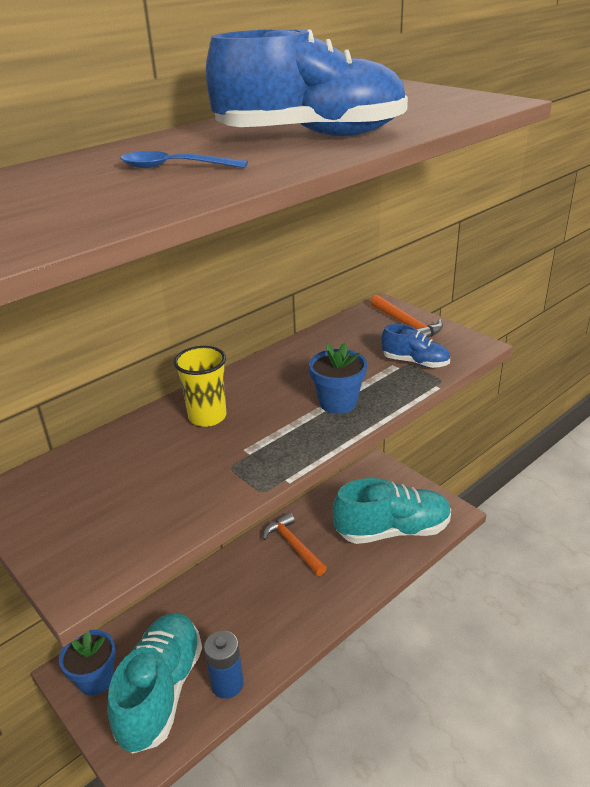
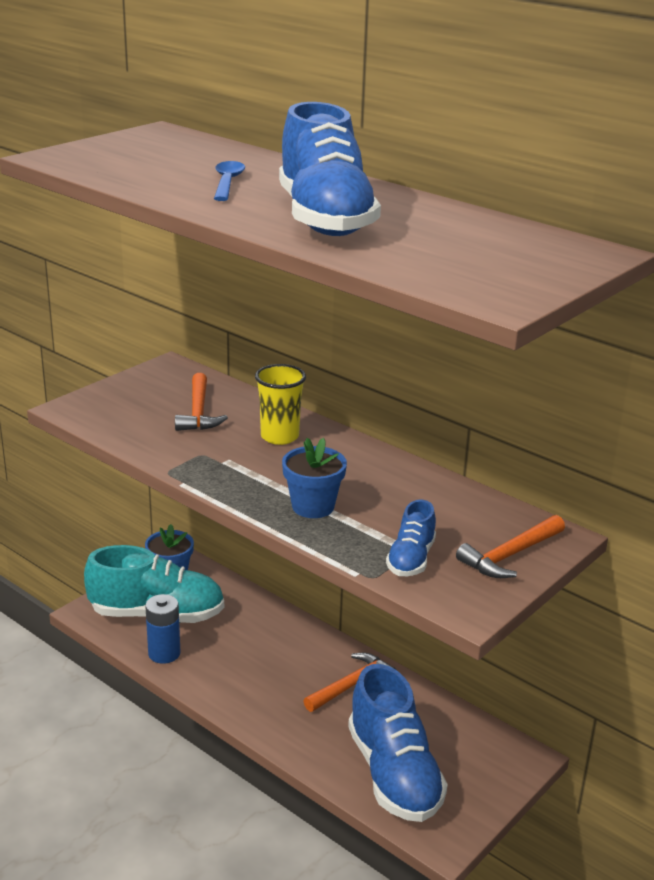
camera: 80 degrees right, 5 degrees down
(134, 470) = (198, 412): none -> orange hammer
(392, 530) = (393, 774): turquoise shoe -> blue shoe

